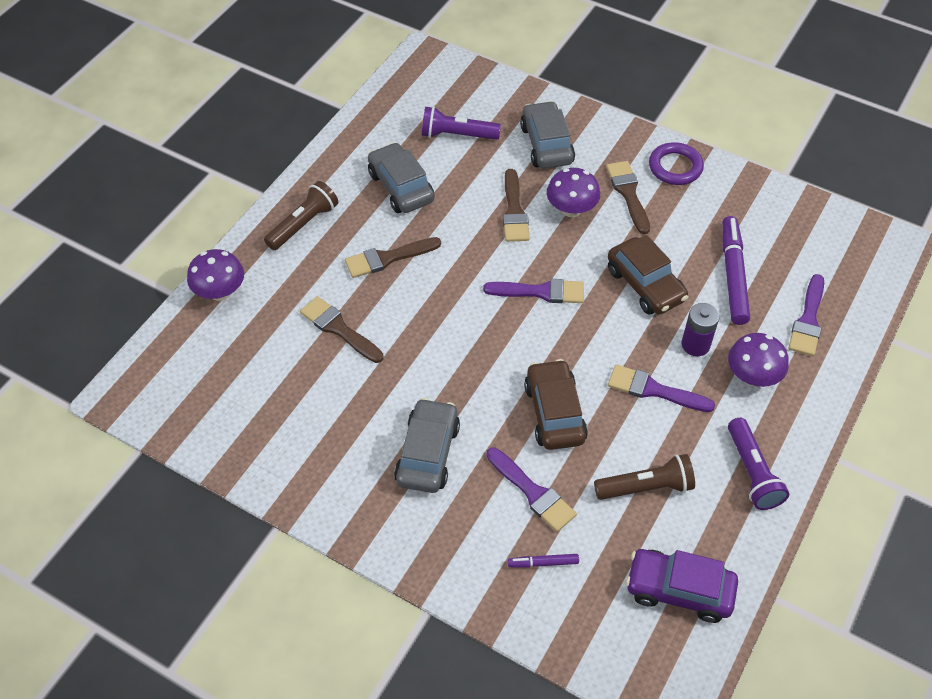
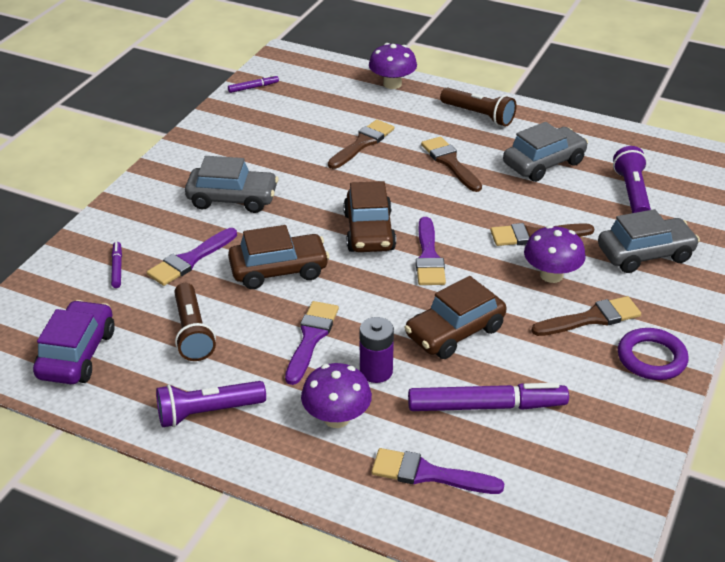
camera: 85 degrees right, 15 degrees down
(191, 431) = (253, 87): none -> purple marker
(498, 335) = (369, 232): none -> brown car

